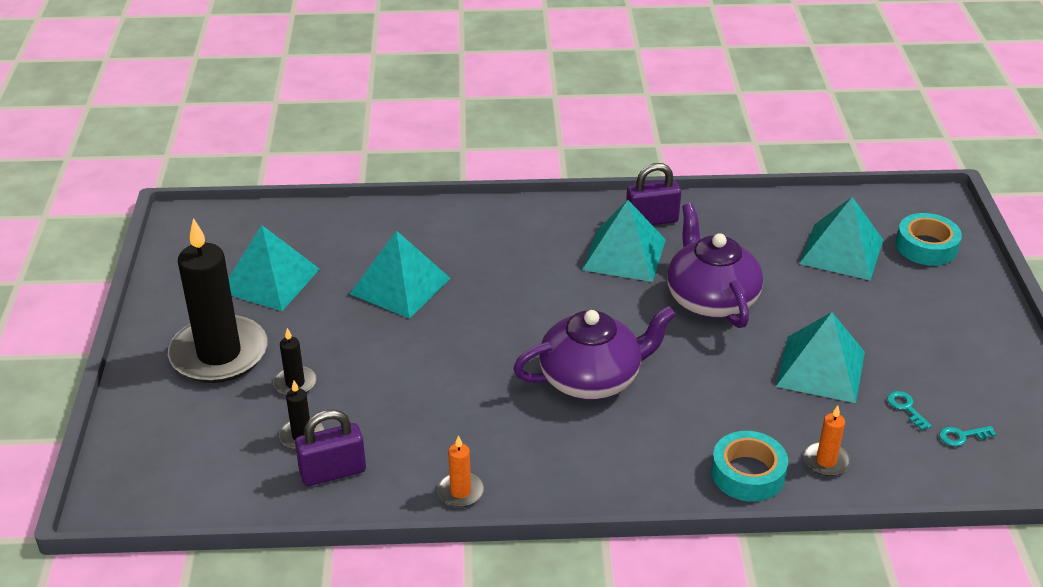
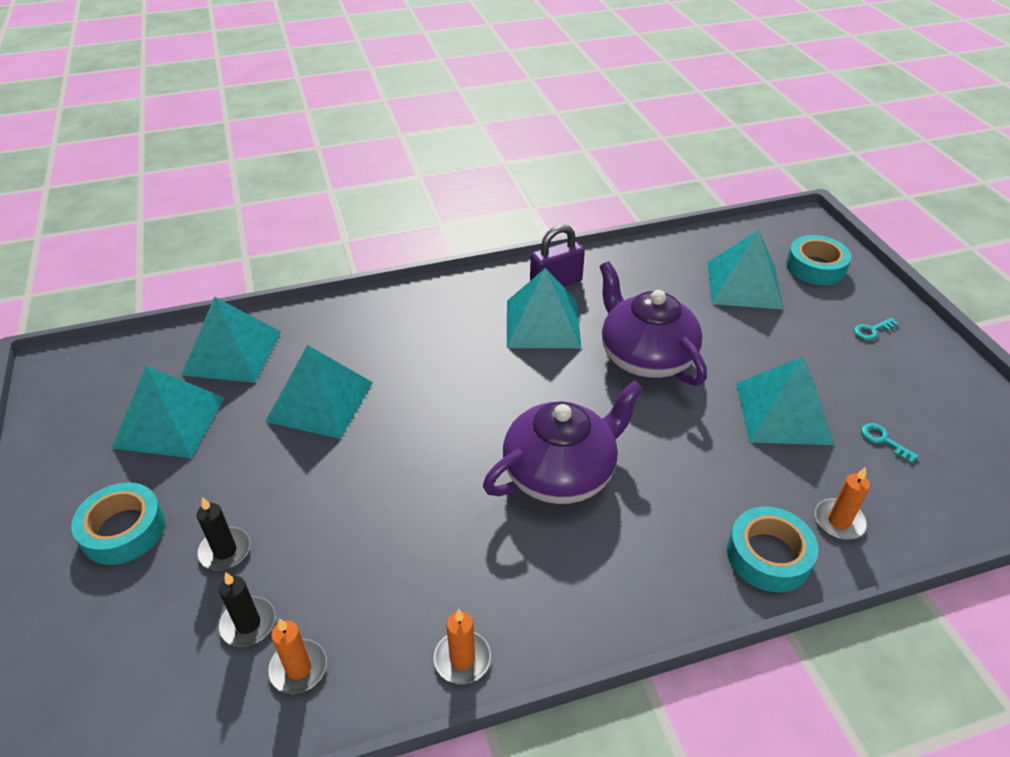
camera: 15 degrees left, 5 degrees up
(219, 354) = (123, 530): black candle -> turquoise tape
(333, 472) = (298, 668): purple padlock -> orange candle
(334, 233) = (232, 352): none -> turquoise pyramid
(962, 436) = (950, 461): turquoise key -> turquoise key (872, 330)

